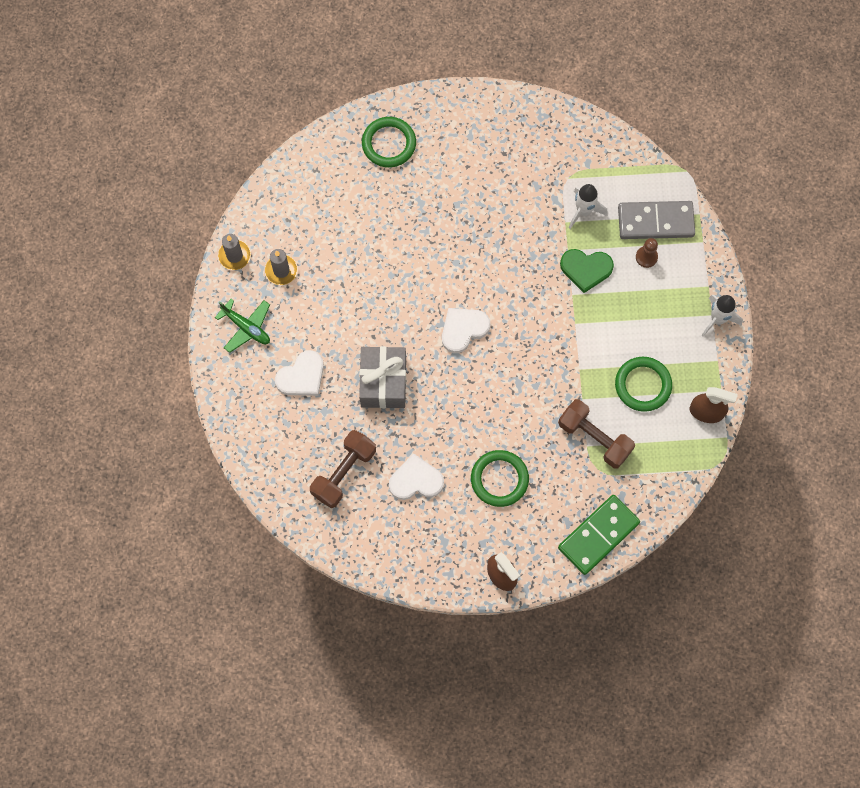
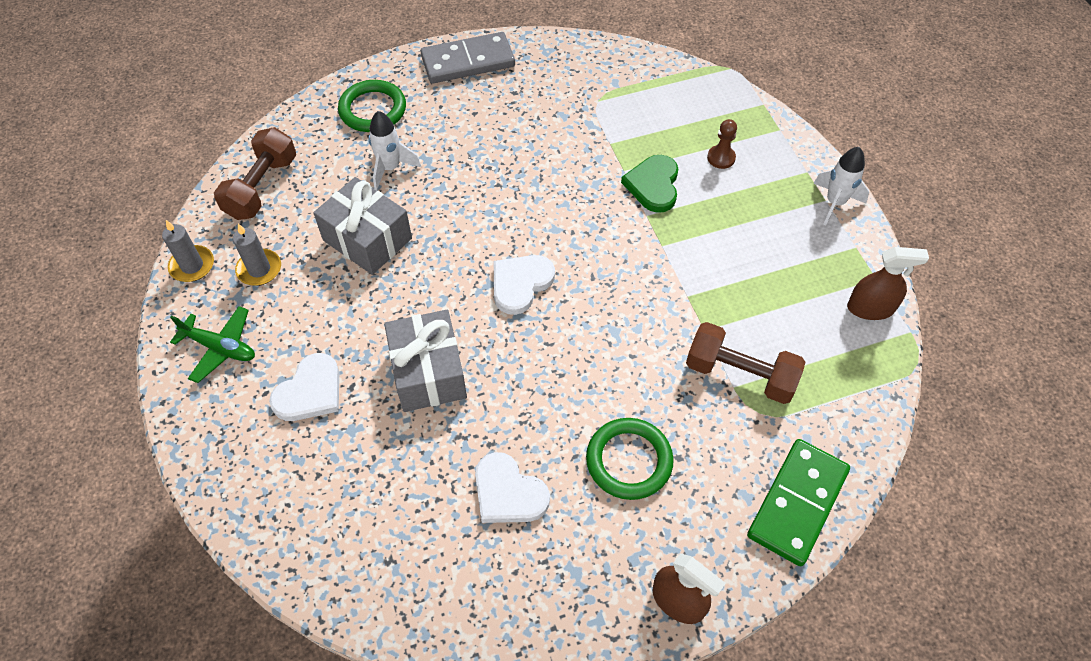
camera: 15 degrees left, 15 degrees down
(344, 473) = (398, 509): brown dumbbell -> brown dumbbell (262, 187)
(362, 264) = (367, 239): none -> grey gift
(416, 480) = (508, 492): white heart -> white heart turned 120 degrees counterclockwise
(583, 211) = (628, 128): white rocket -> white rocket (390, 168)
(586, 269) = (653, 185): green heart -> green heart turned 105 degrees clockwise
(643, 385) = (776, 296): green ring -> none
(655, 222) = (716, 121): grey domino -> grey domino (468, 62)

